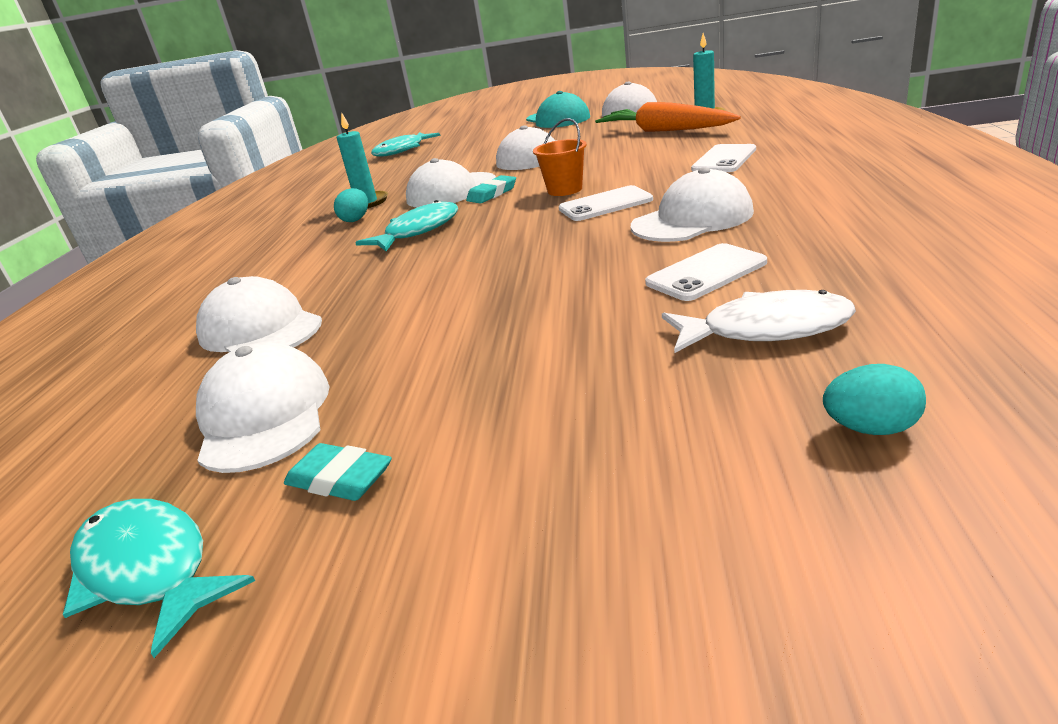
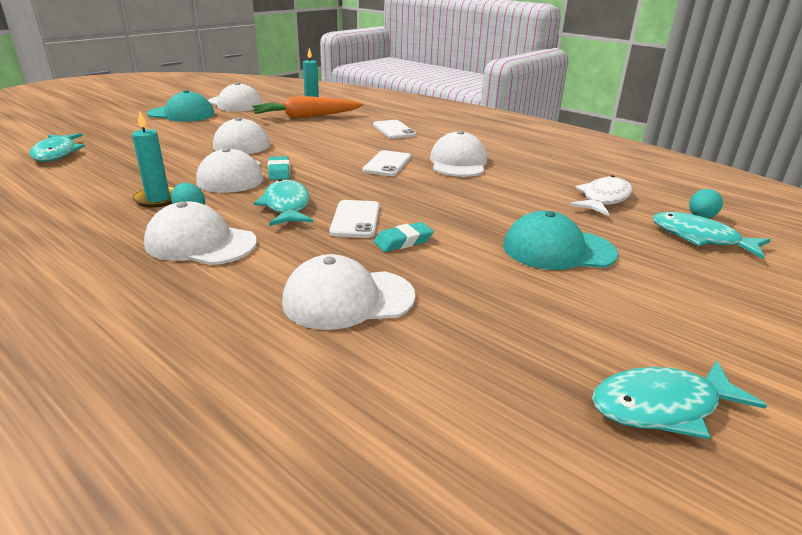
camera: 60 degrees left, 0 degrees up
(264, 415) = (507, 328): white cap -> white cap (200, 243)
(340, 479) = (622, 322): turquoise eraser -> turquoise eraser (403, 241)
(507, 368) = (558, 250): none -> turquoise cap
(565, 190) = (333, 160): orange bucket -> none
(706, 273) = (528, 184): white phone -> white phone (355, 219)
(754, 456) = (700, 238): none -> turquoise fish

